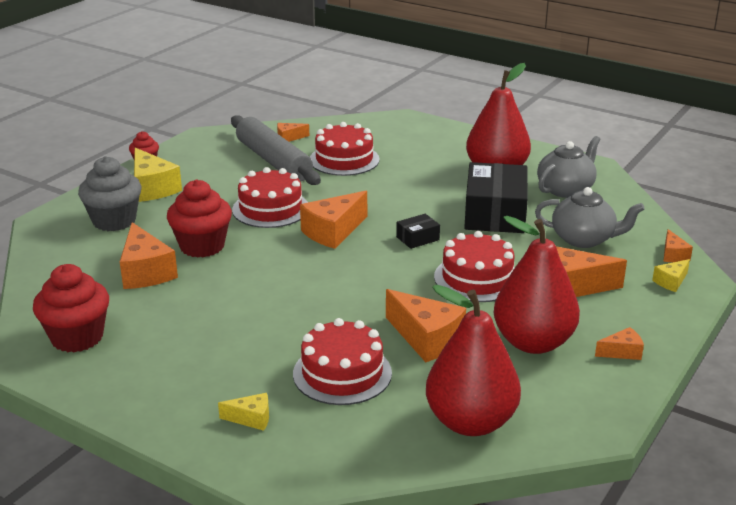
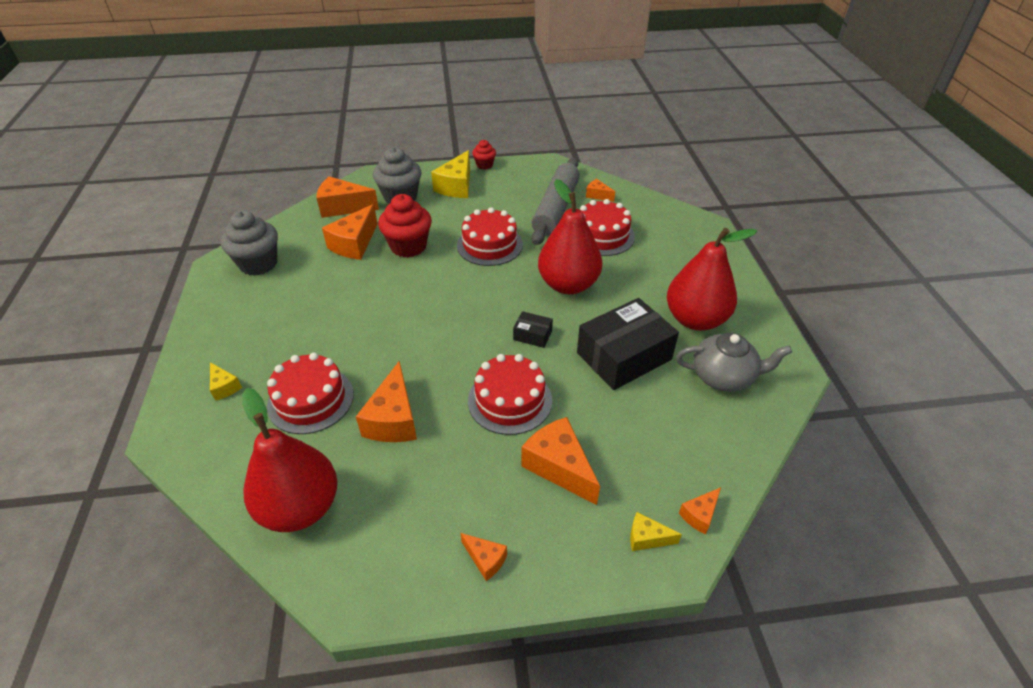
camera: 50 degrees right, 15 degrees up
(77, 337) = (258, 264): red cupcake -> grey cupcake
(333, 232) = (492, 289): orange cheese -> orange cheese (343, 207)
(533, 342) = (446, 487): red pear -> red pear (568, 285)
(584, 239) = (650, 434): grey teapot -> none

